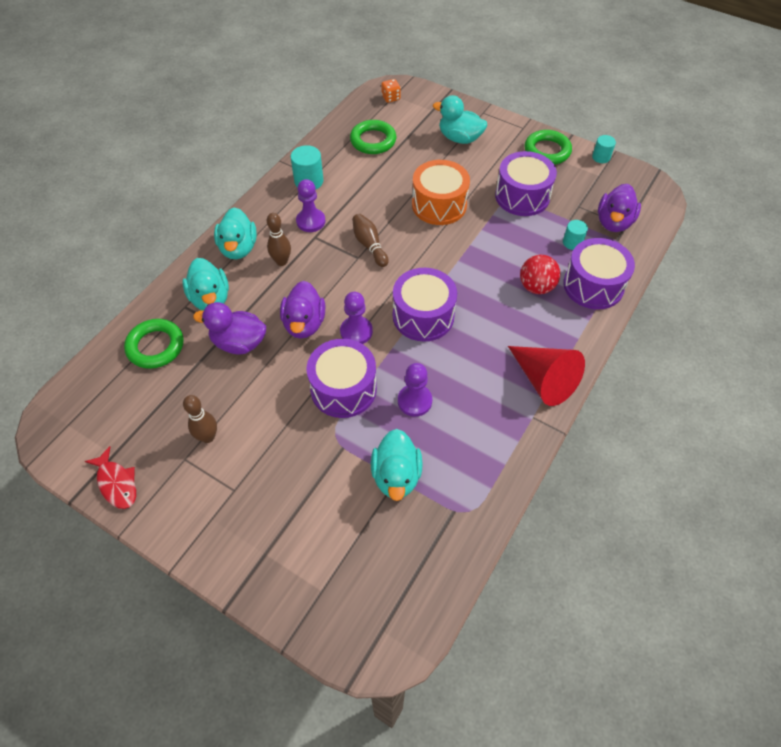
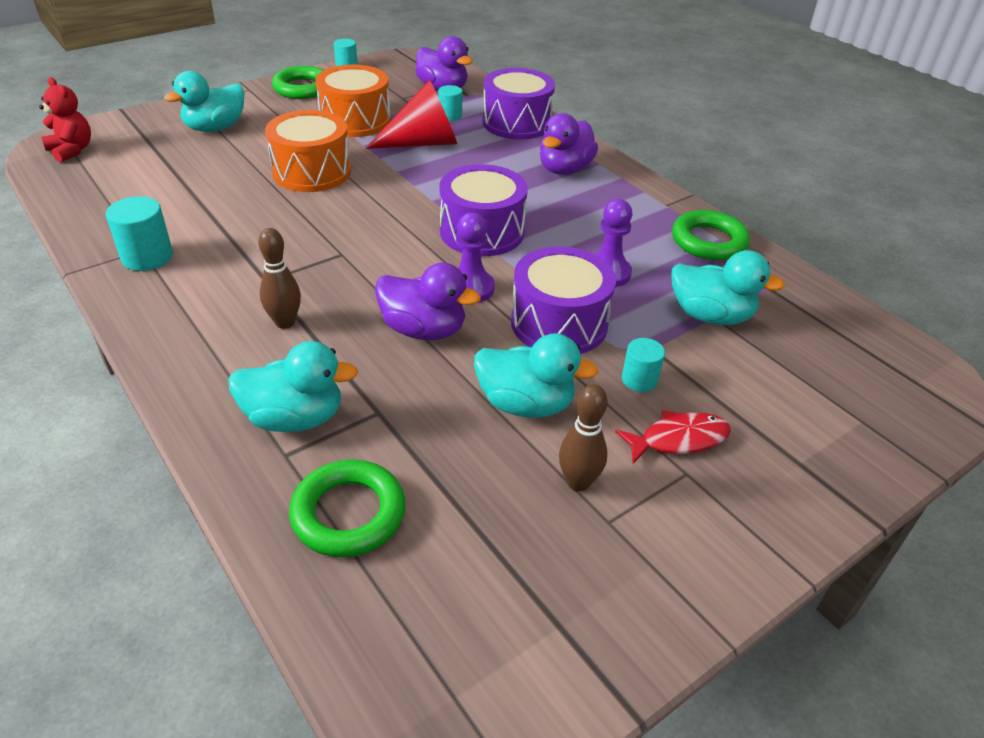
camera: 70 degrees left, 15 degrees down
(117, 483) = (625, 631): red fish -> red fish (678, 439)
(238, 248) = (212, 361): turquoise duck -> turquoise duck (525, 404)
(239, 343) = (413, 405): purple duck -> purple duck (564, 169)
(307, 447) = (639, 380): none -> turquoise cylinder
(311, 221) = (232, 276): purple pawn -> none
(369, 245) = (329, 239): brown bowling pin -> none
(373, 141) = (136, 185): green ring -> green ring (708, 241)
(391, 98) = (72, 150): orange dice -> red teddy bear
(522, 196) = (355, 121): purple drum -> orange drum
(536, 287) = (494, 152): red ball -> none
(543, 380) = (622, 185): red cone -> red cone (423, 143)

